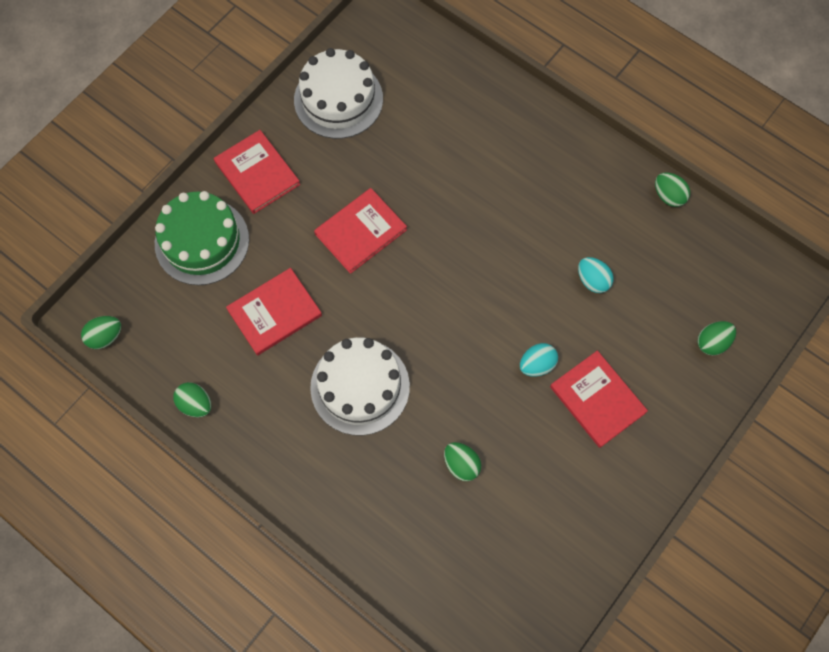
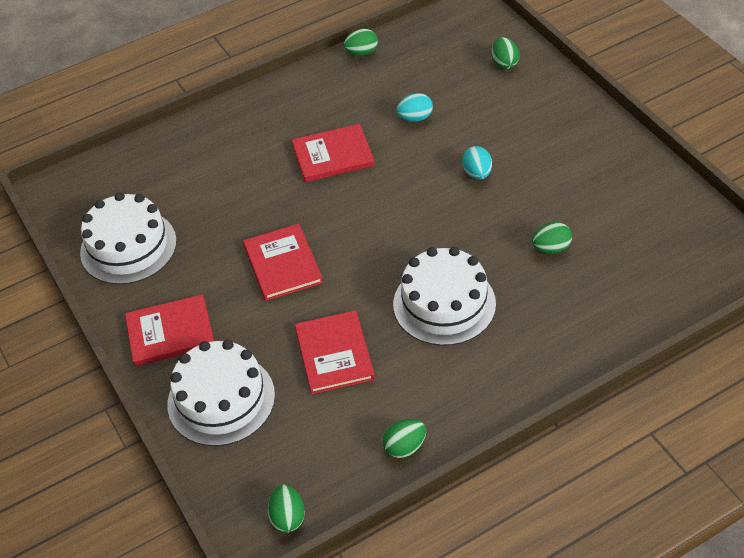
camera: 65 degrees left, 20 degrees down
(202, 241) = (221, 399): green cake -> white cake
(597, 400) = (525, 143): red book -> red book (333, 155)

